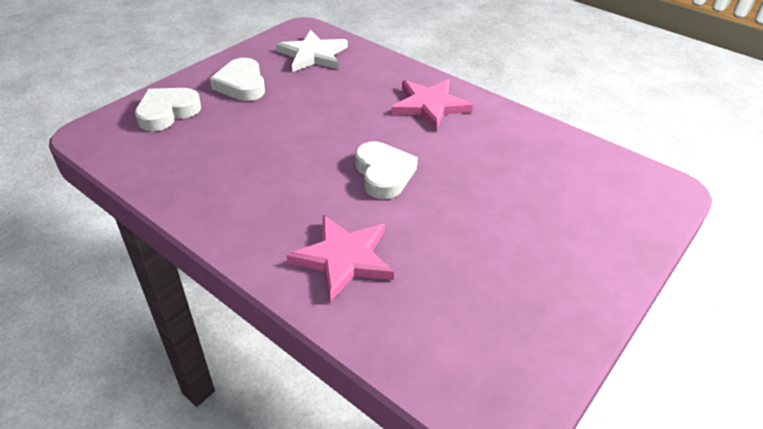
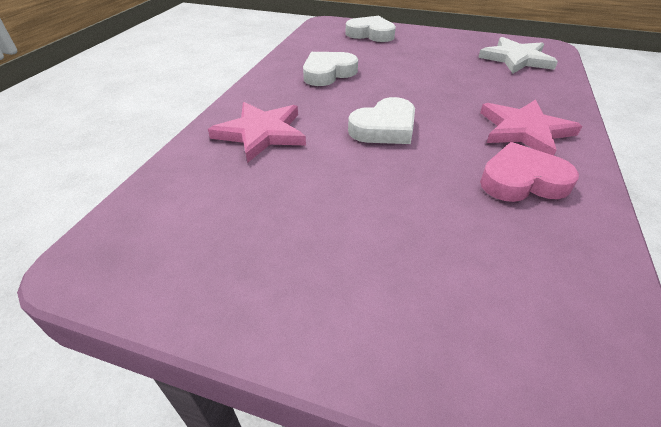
camera: 70 degrees right, 0 degrees up
(241, 85) = (433, 45): white heart -> white heart (328, 73)
(489, 136) = (522, 180): none -> pink heart

